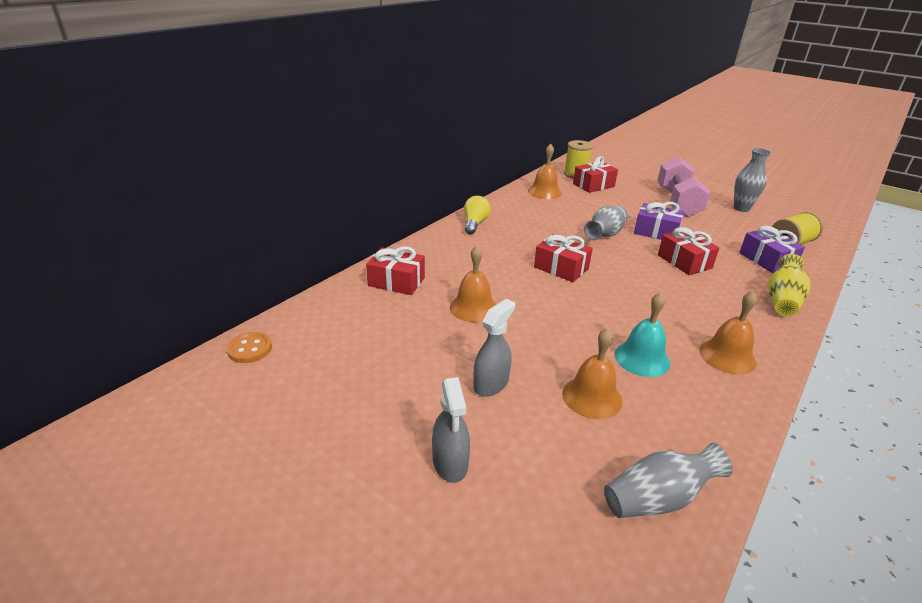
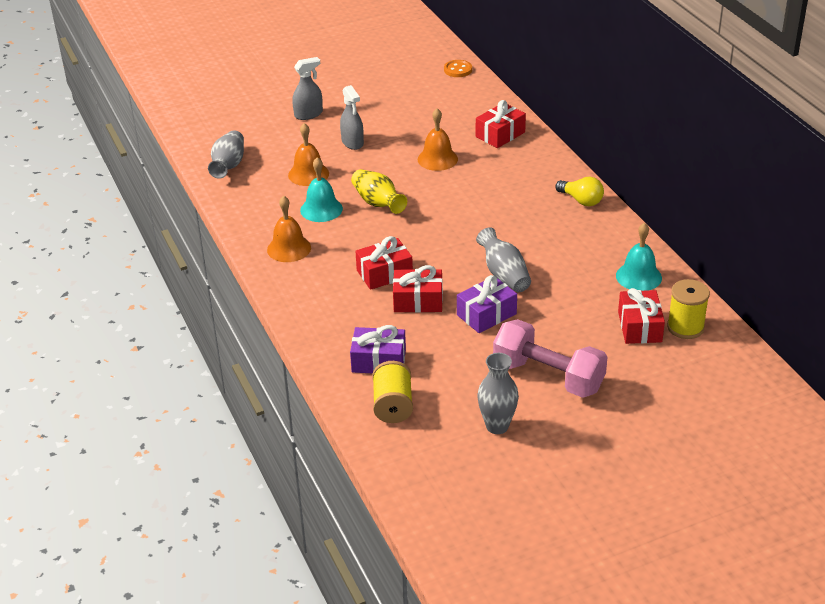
camera: 120 degrees right, 5 degrees up
(450, 463) = (308, 114): grey spray bottle -> grey spray bottle turned 135 degrees clockwise
(544, 192) = (638, 276): orange bell -> turquoise bell
(561, 268) = (462, 221): red gift -> red gift (384, 273)
(782, 300) = (317, 323): yellow vase -> yellow vase (378, 203)

